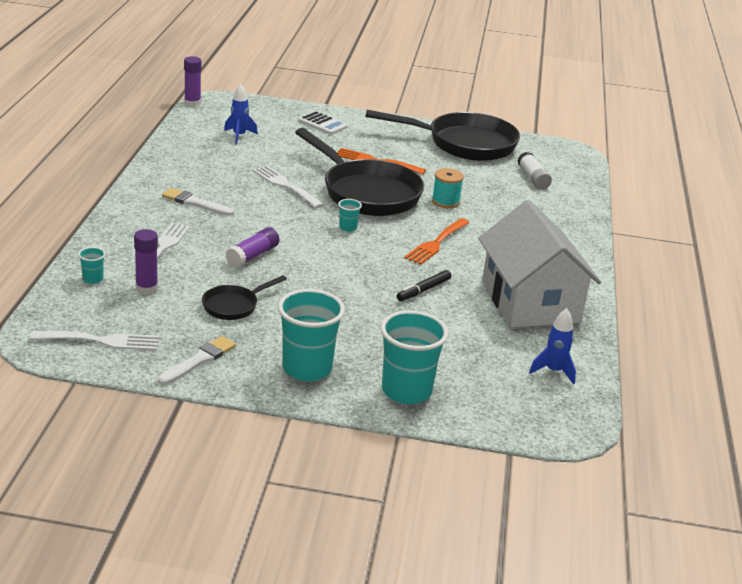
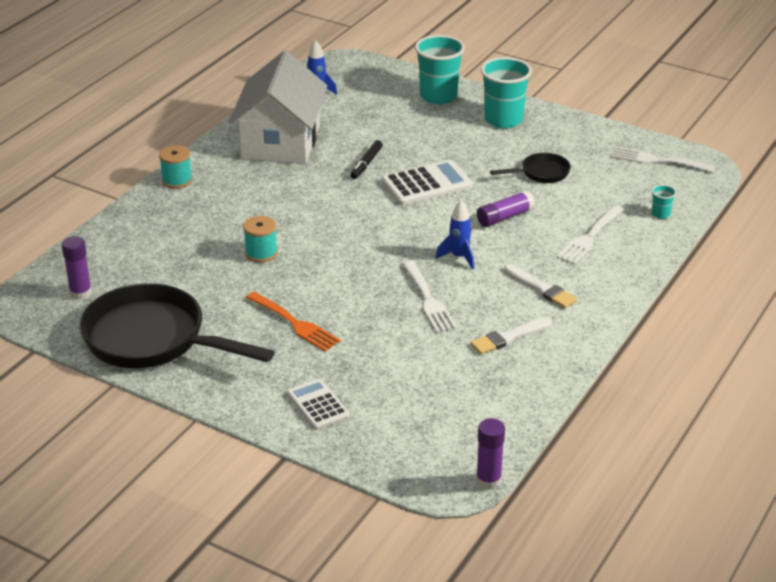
camera: 155 degrees left, 5 degrees up
(146, 288) = (613, 198): purple glue stick -> purple glue stick (80, 293)
(199, 360) = (583, 136): white brush -> white brush (509, 337)
(239, 136) = (447, 394): blue rocket -> blue rocket (459, 257)
(347, 277) = (427, 184): none -> white calculator
(348, 227) = (392, 235): turquoise cup -> none
(366, 193) = (341, 277): black pan -> none
(423, 290) = (366, 163): black marker -> black marker turned 135 degrees clockwise
(436, 243) = (314, 206): orange fork -> none
(533, 178) = (126, 271): white glue stick -> none
(581, 249) = (177, 180): none -> turquoise spool

